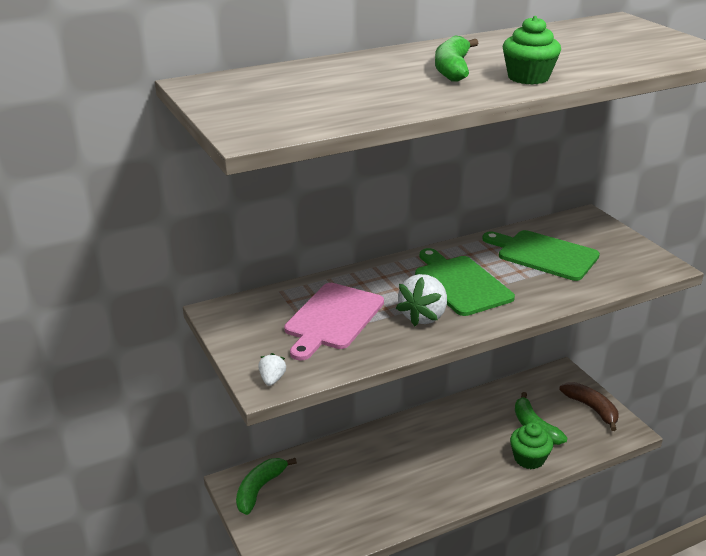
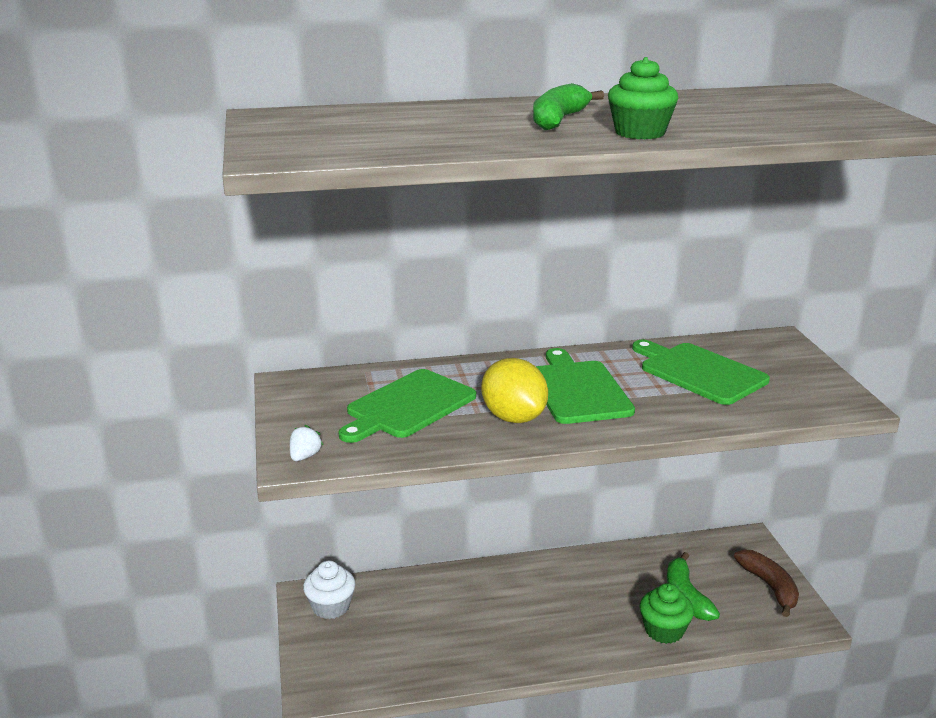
camera: 15 degrees right, 5 degrees down
(260, 489) = (331, 607): green banana -> white cupcake
(332, 318) = (408, 406): pink cutting board -> green cutting board
(423, 316) = (513, 418): white strawberry -> yellow lemon

